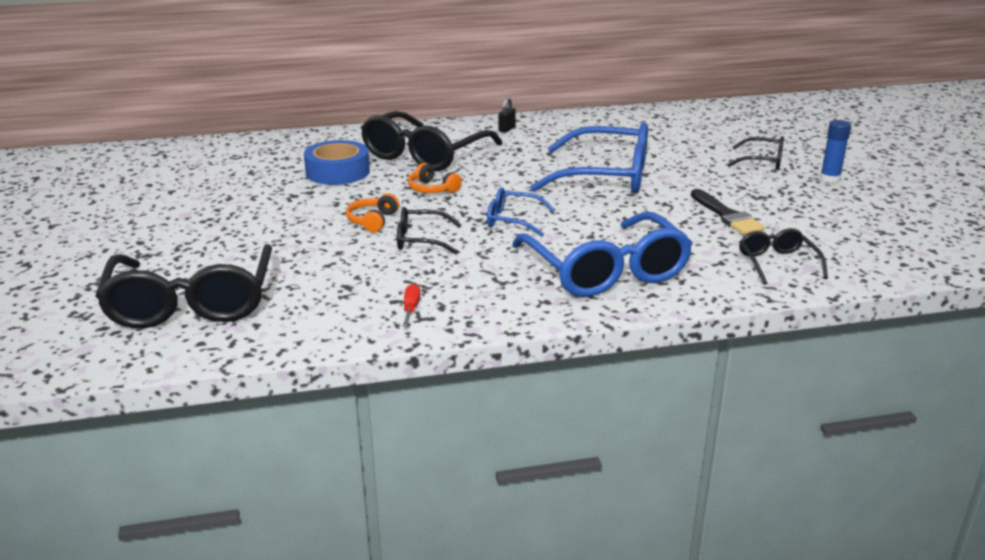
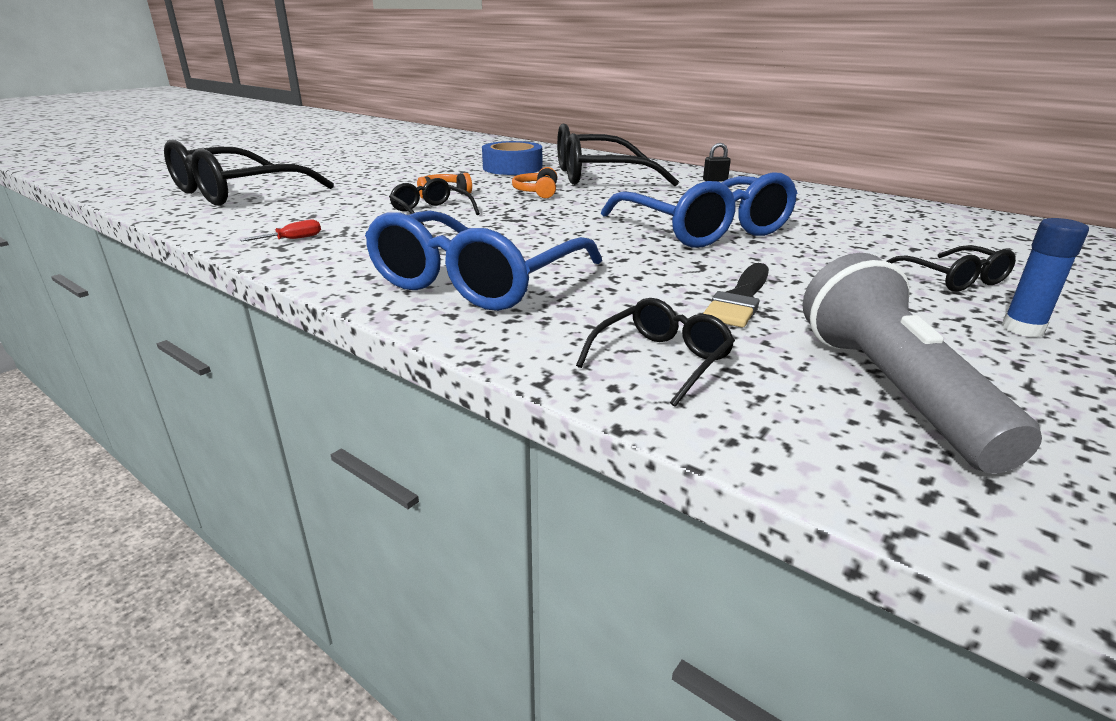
camera: 50 degrees right, 0 degrees up
(512, 220) = (527, 225): blue glasses -> none
(855, 231) = (892, 390): none -> grey flashlight

